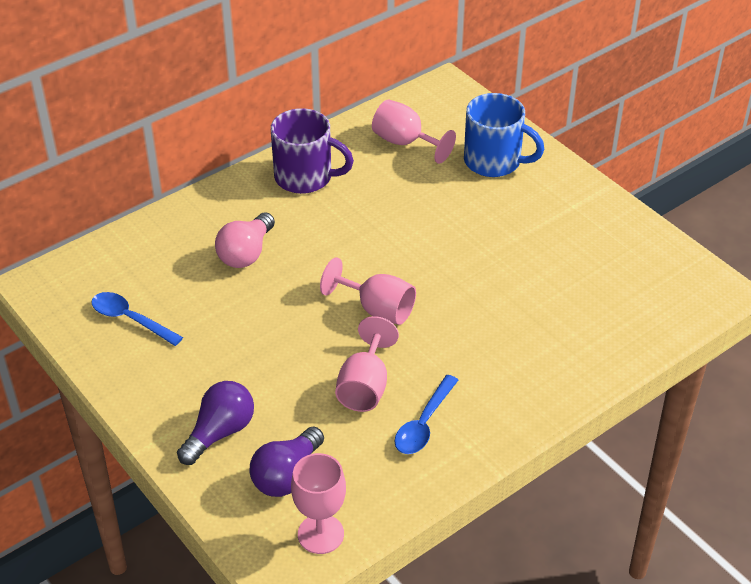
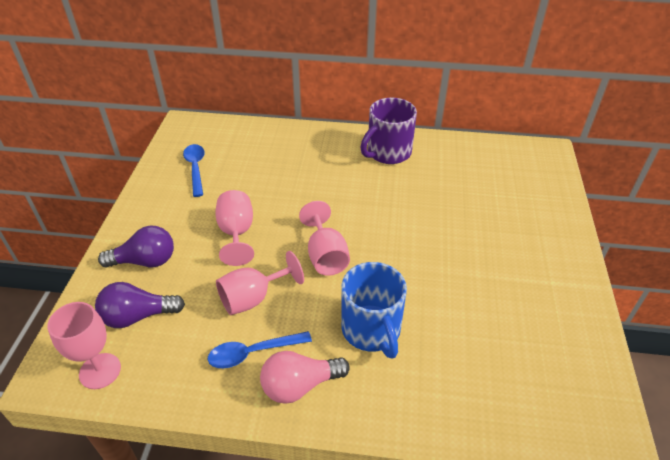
camera: 45 degrees right, 0 degrees up
(246, 253) = (298, 173): pink light bulb -> pink light bulb (300, 385)
(305, 177) = (388, 153): purple mug -> purple mug turned 75 degrees clockwise
(405, 142) = (476, 168): pink goblet -> pink goblet (236, 233)
(494, 161) = (526, 215): blue mug -> blue mug (372, 330)

